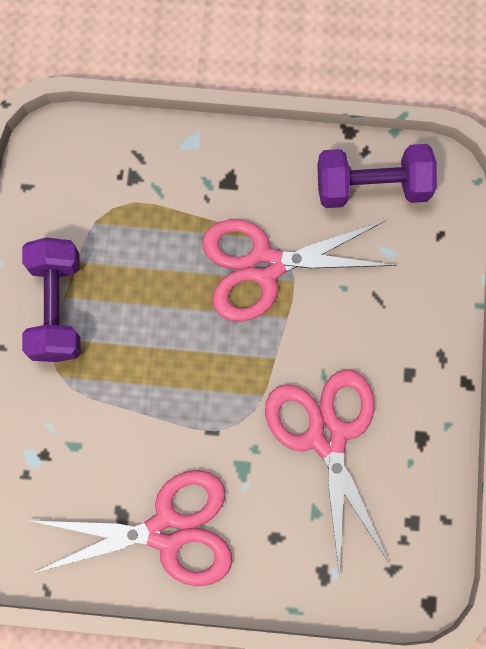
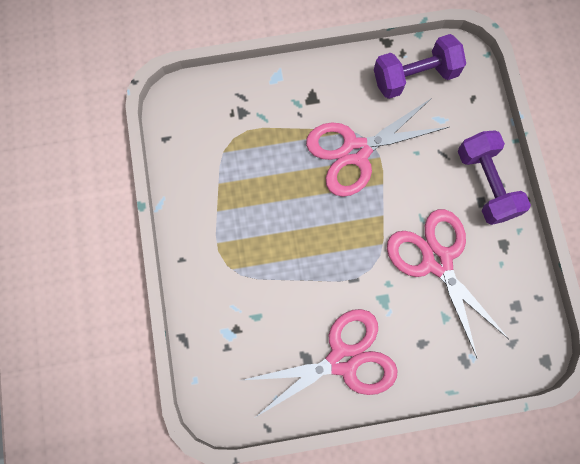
camera: 15 degrees left, 0 degrees up
(57, 307) = (214, 220): purple dumbbell -> purple dumbbell (486, 184)

